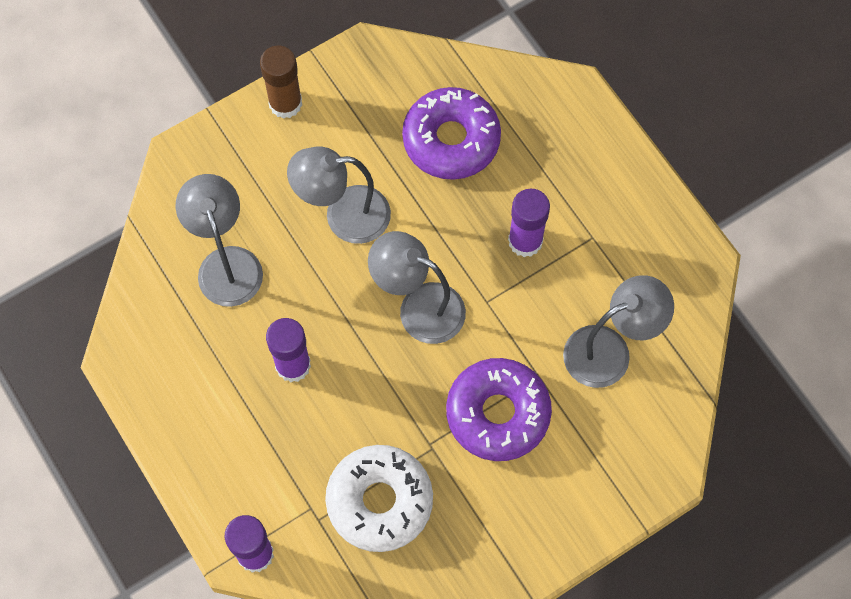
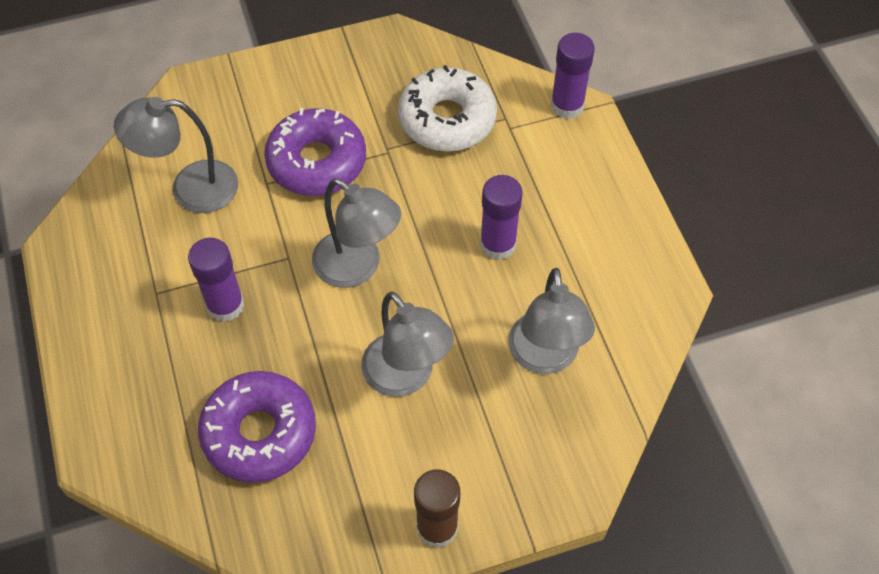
camera: 165 degrees left, 10 degrees down
(344, 216) = (406, 377): grey lamp -> grey lamp turned 45 degrees clockwise

